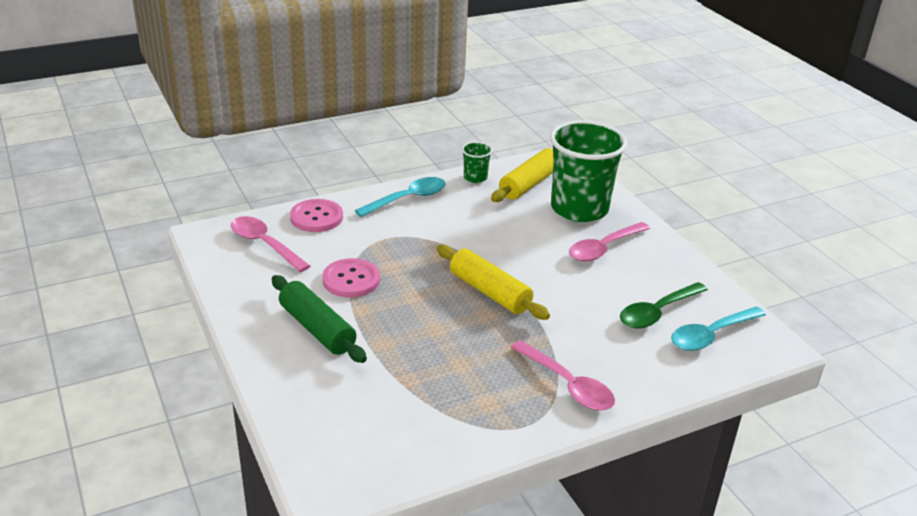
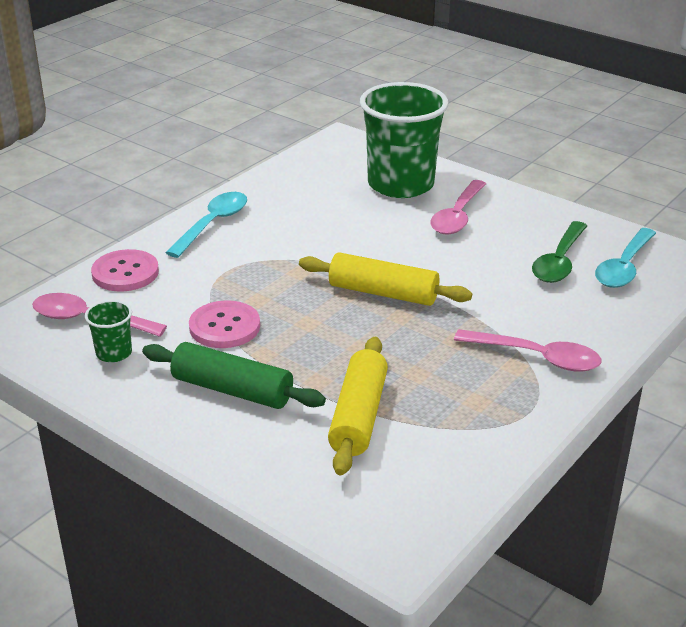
camera: 25 degrees left, 0 degrees up
(475, 177) = (267, 182): green cup -> green cup (114, 353)
(529, 184) = (329, 173): yellow rolling pin -> yellow rolling pin (359, 416)

